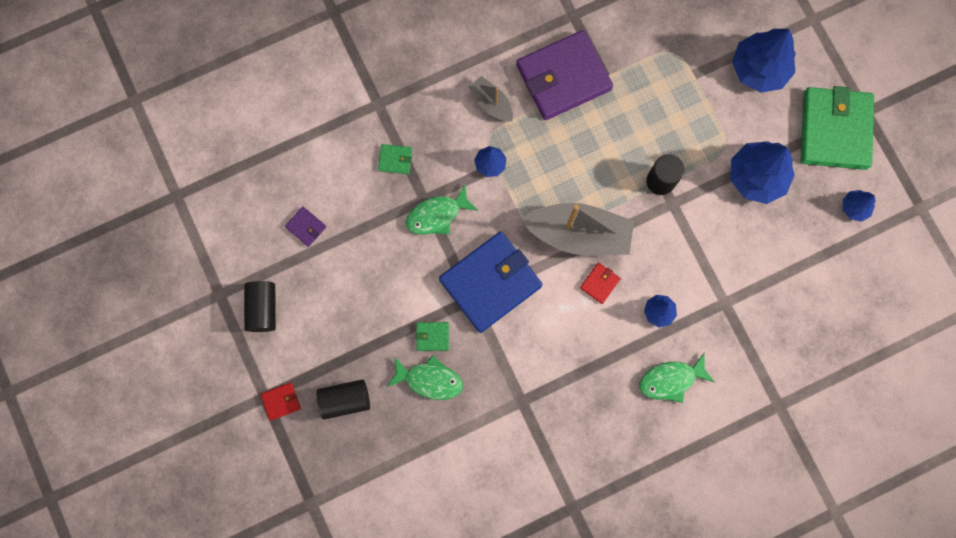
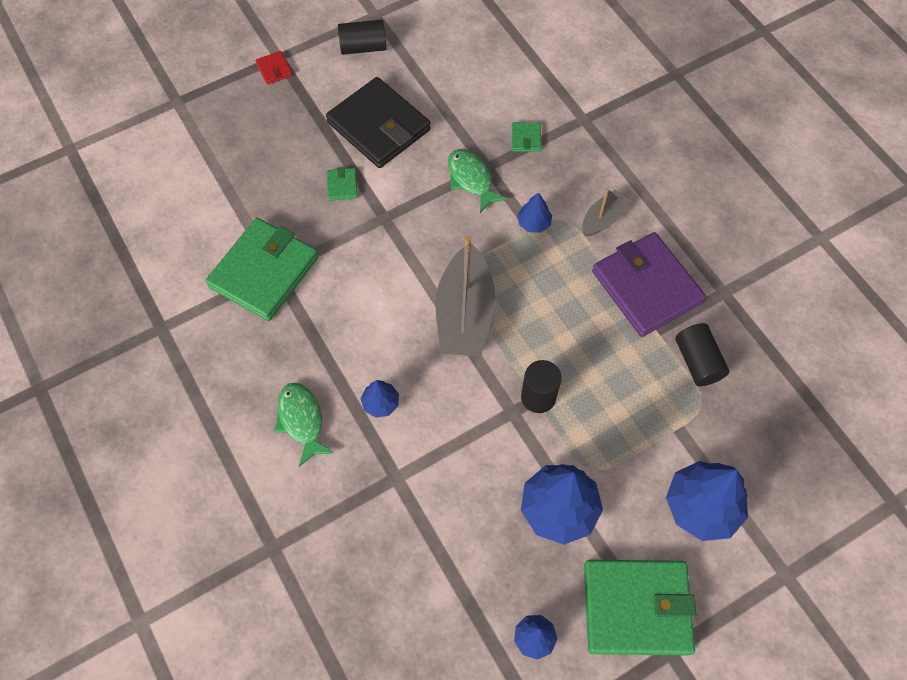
camera: 85 degrees right, 15 degrees down
(306, 227) = (447, 72): purple wallet -> none
(345, 400) = (276, 119): black cylinder -> black cylinder (697, 361)
(366, 298) = (379, 126): none -> black wallet
(429, 380) = (297, 186): green fish -> none
(490, 282) = (402, 233): blue wallet -> none
(522, 412) = (264, 272): none -> green wallet
(599, 283) = (410, 339): red wallet -> none

